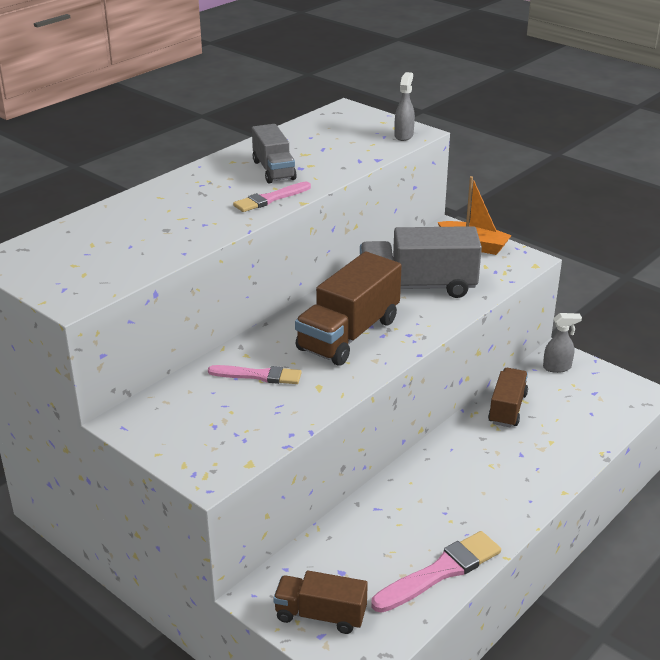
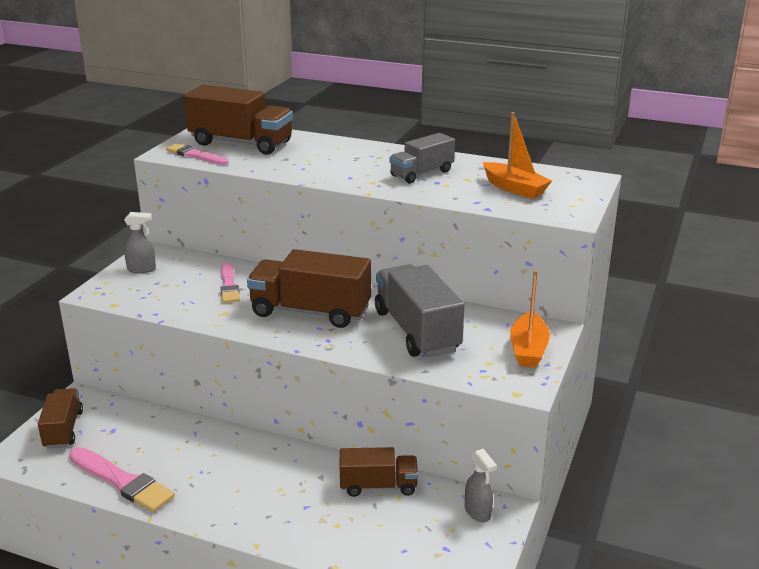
camera: 70 degrees right, 5 degrees down
(88, 248) = (241, 143): none -> brown truck
(270, 199) = (365, 181): pink brush -> pink brush (195, 155)
(342, 140) = (514, 188): none -> orange boat
(404, 135) = (557, 212): grey spray bottle -> grey spray bottle (142, 269)

